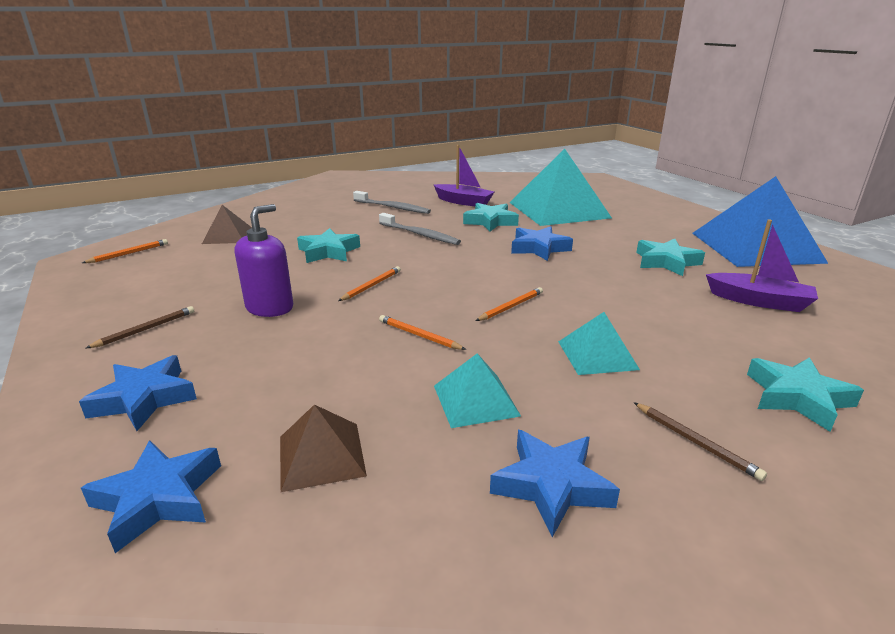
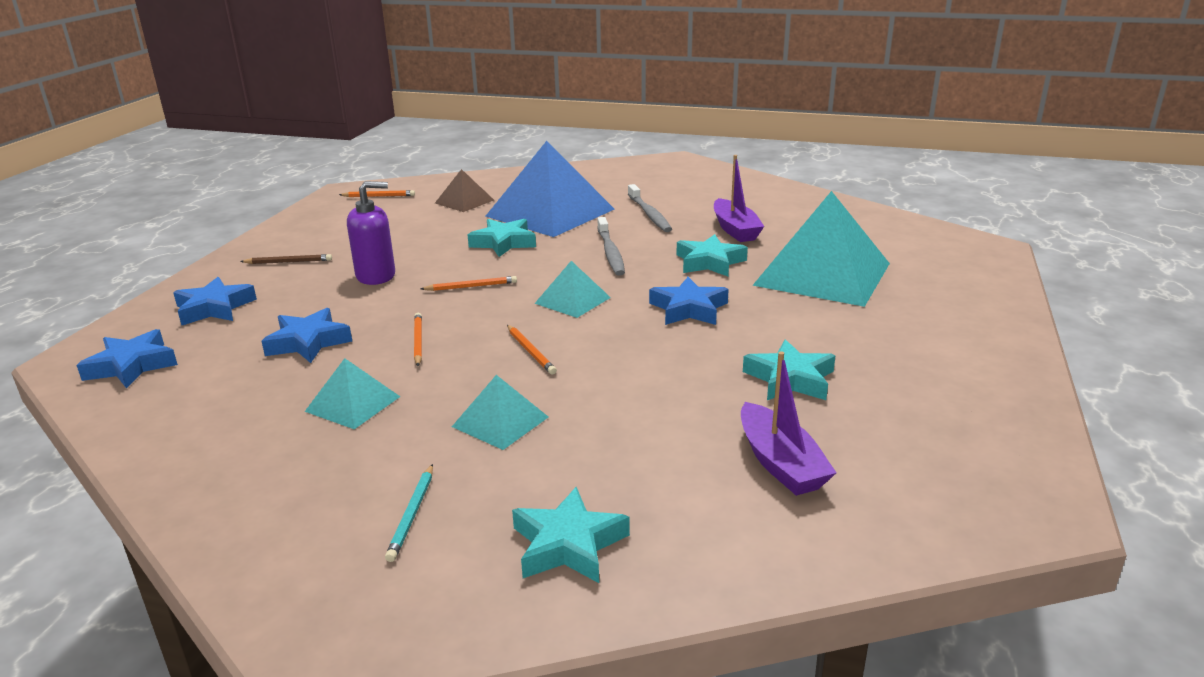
camera: 45 degrees right, 0 degrees up
(321, 455) = (221, 386): brown pyramid -> none
(463, 268) = (572, 300): none -> turquoise pyramid
(511, 307) = (530, 351): orange pencil -> orange pencil turned 60 degrees clockwise
(552, 485) = (279, 475): blue star -> blue star (308, 342)
(695, 442) = (412, 514): brown pencil -> turquoise pencil
(755, 247) = (965, 413): blue pyramid -> blue pyramid (550, 212)

